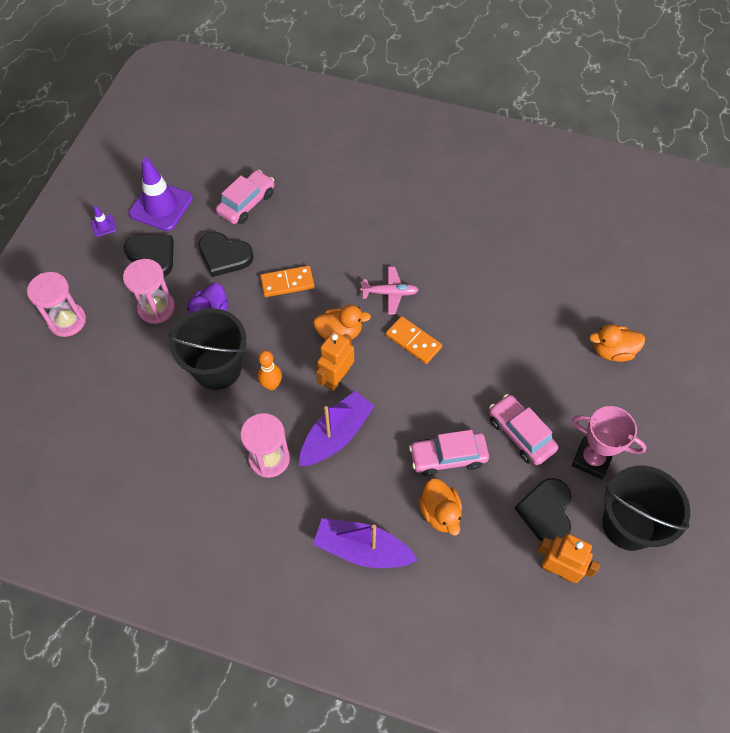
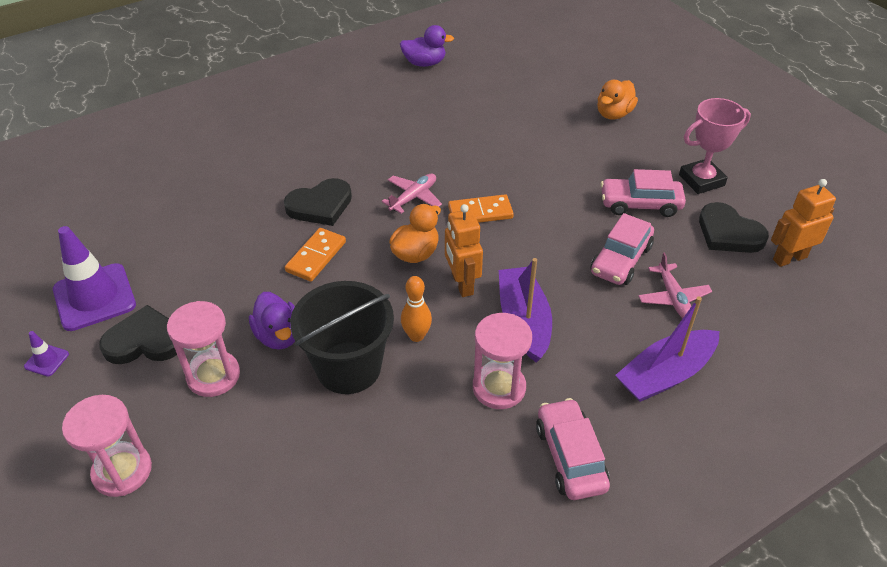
camera: 50 degrees left, 15 degrees down
(224, 256) = (224, 284): black heart -> black heart (320, 205)
(246, 203) = (187, 232): pink car -> pink car (570, 457)
(440, 513) = (673, 298): orange duck -> pink plane
(540, 192) = (424, 63): none -> purple duck
(628, 524) = (778, 195): black bucket -> none

